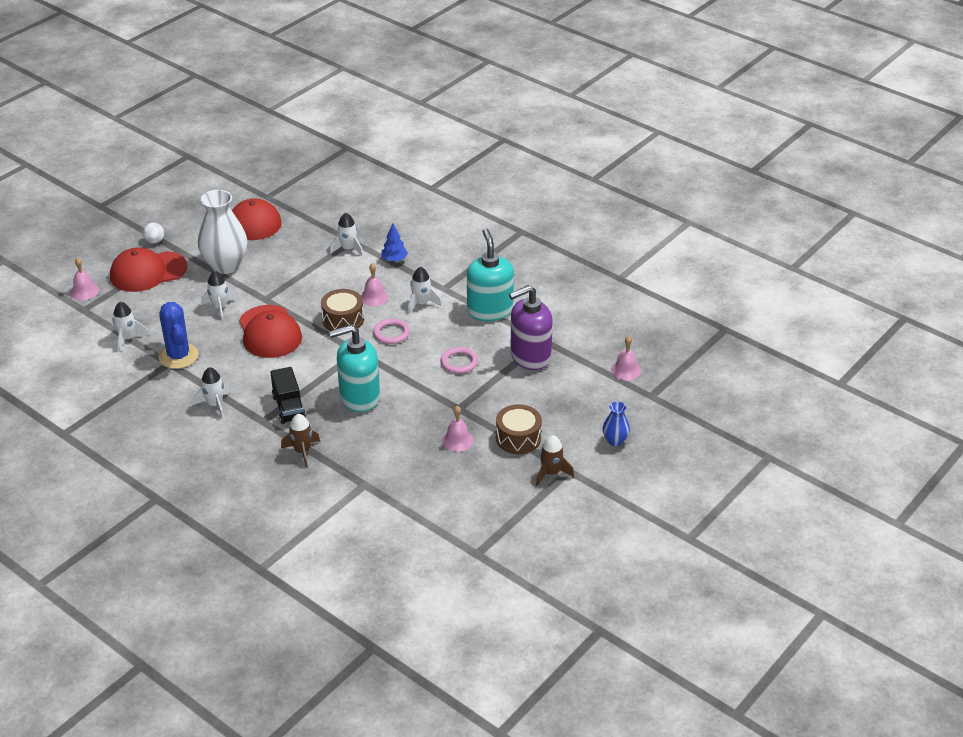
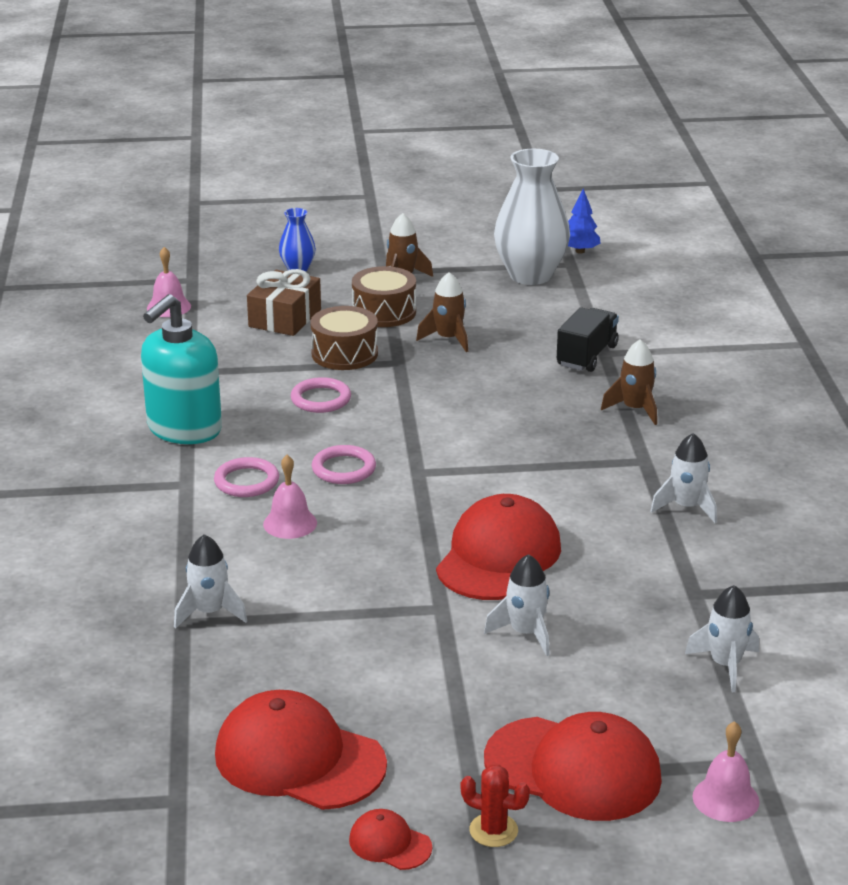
camera: 135 degrees left, 10 degrees down
(155, 241) = (493, 830): white ball -> red cactus
(178, 356) = (670, 595): blue cactus -> none
(184, 221) = (390, 843): none -> red cap
(225, 265) = (430, 700): white vase -> white vase (530, 275)
(289, 407) = (593, 457): black truck -> black truck (587, 356)
(343, 319) = (377, 518): brown drum -> brown drum (344, 354)
(359, 397) = (492, 425): turquoise soap dispenser -> none
(394, 260) = (177, 557): blue tree -> blue tree (580, 251)
(421, 303) = (246, 481): white rocket -> pink ring
(457, 440) = (448, 339): pink bell -> brown rocket
(530, 356) = (235, 365): purple soap dispenser -> none
(559, 400) = (285, 318): none -> brown gift

